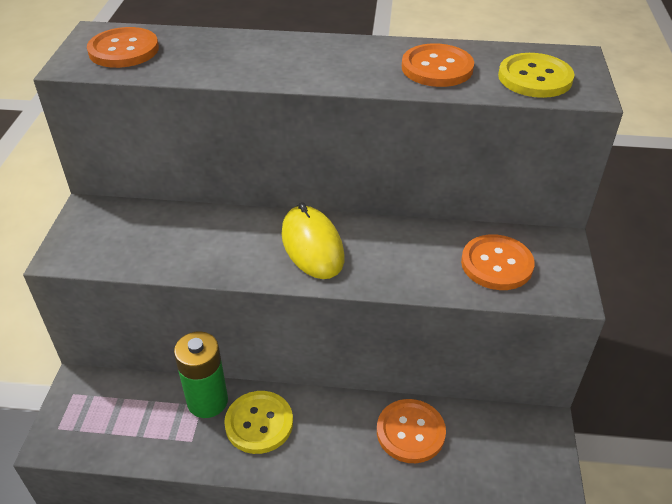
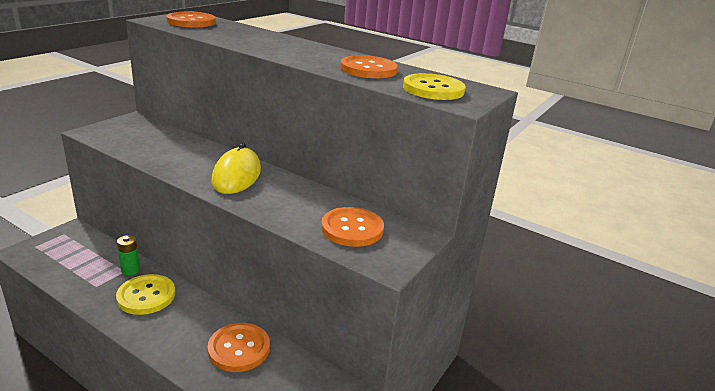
camera: 25 degrees right, 15 degrees down
(207, 401) = (130, 270): green battery -> green battery, size x0.55

